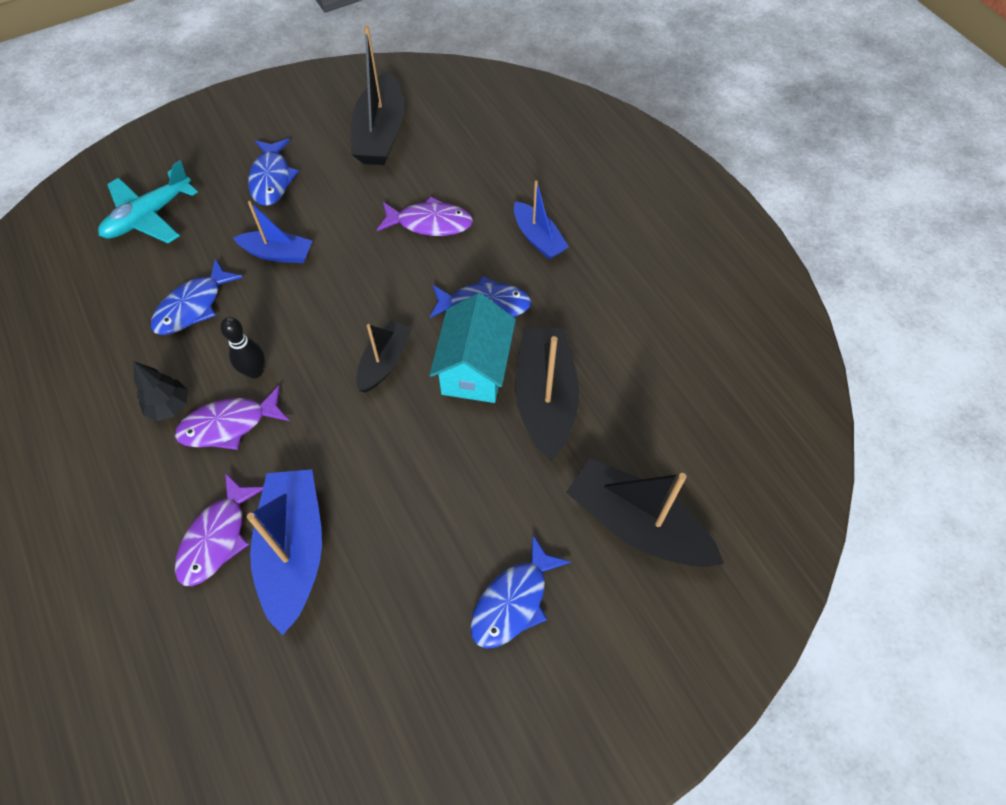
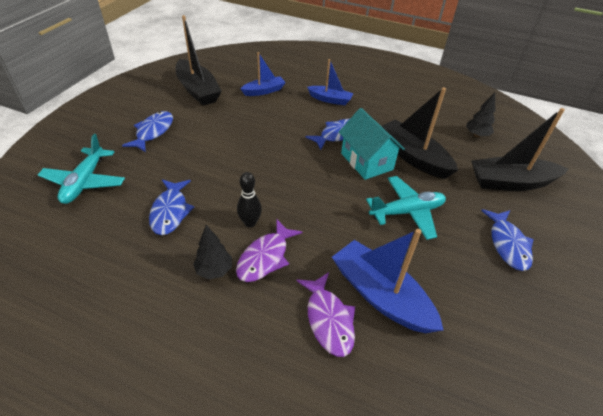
camera: 40 degrees left, 15 degrees down
(271, 179) = (153, 132): blue fish -> blue fish turned 120 degrees counterclockwise
(278, 253) = (198, 162): blue boat -> blue boat (264, 91)
(384, 362) = (319, 181): black boat -> none
(430, 223) = (270, 115): purple fish -> none
(440, 473) = (407, 212): none -> turquoise plane
(687, 420) = (476, 135): none -> black tree

